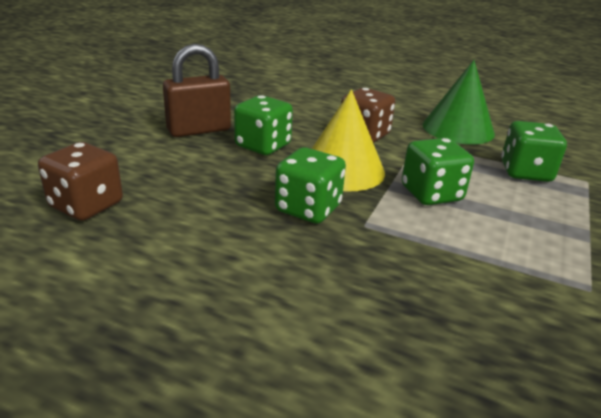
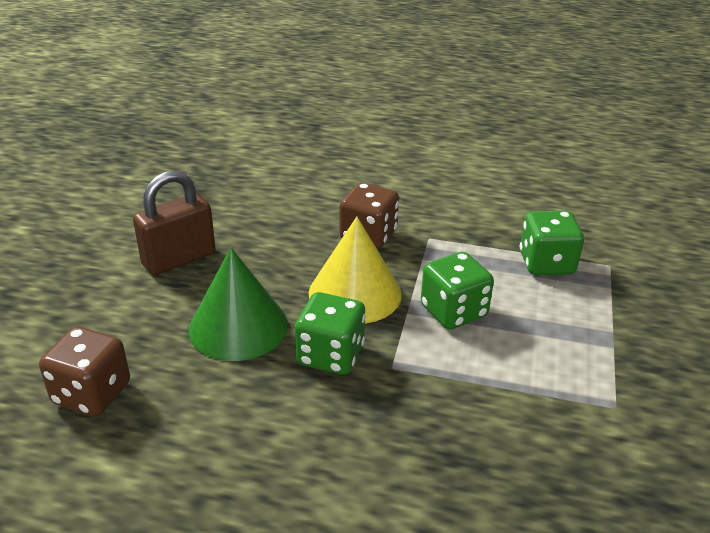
camera: 10 degrees left, 5 degrees up
(263, 146) = (259, 271): green dice -> none
(458, 129) = (469, 209): green cone -> green cone (238, 326)

